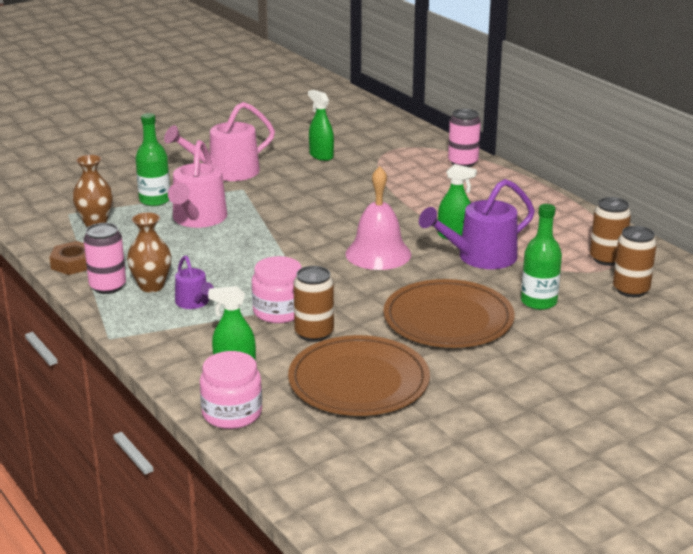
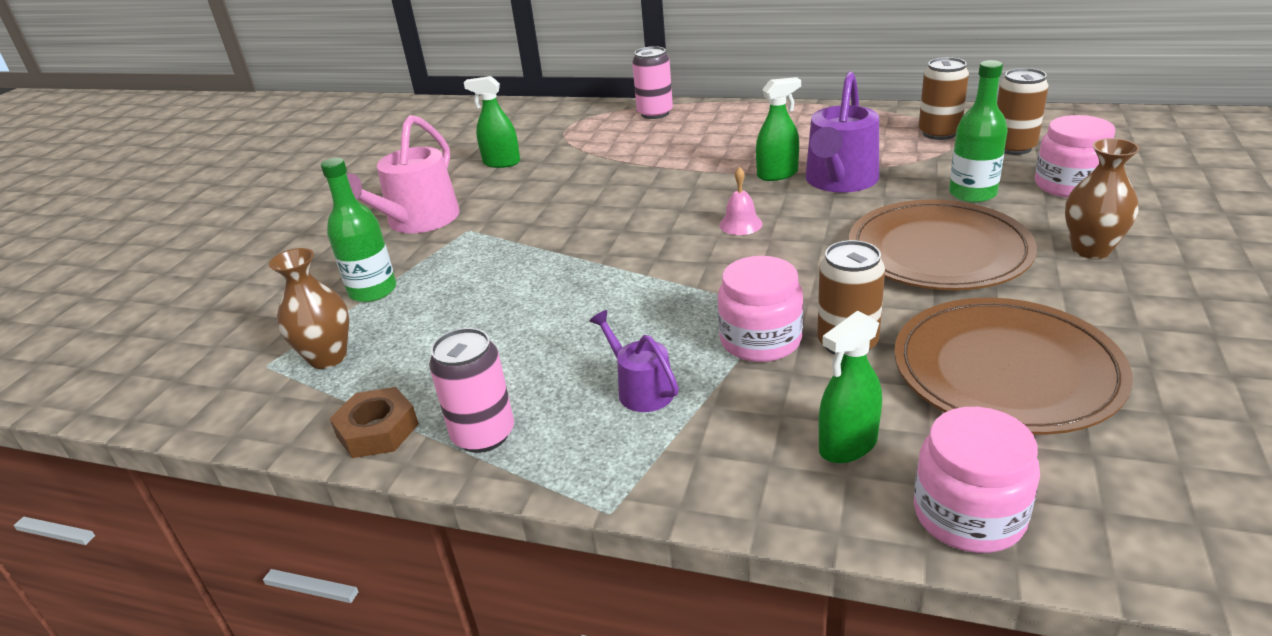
camera: 35 degrees left, 5 degrees up
(151, 286) = (546, 399): brown vase -> brown vase (1091, 249)
(194, 303) = (640, 389): purple watering can -> purple watering can turned 150 degrees counterclockwise
(198, 219) = (468, 286): pink watering can -> none
(378, 254) = (740, 224): pink bell -> pink bell, size x0.48
(607, 326) = (1069, 185): none -> pink jar

